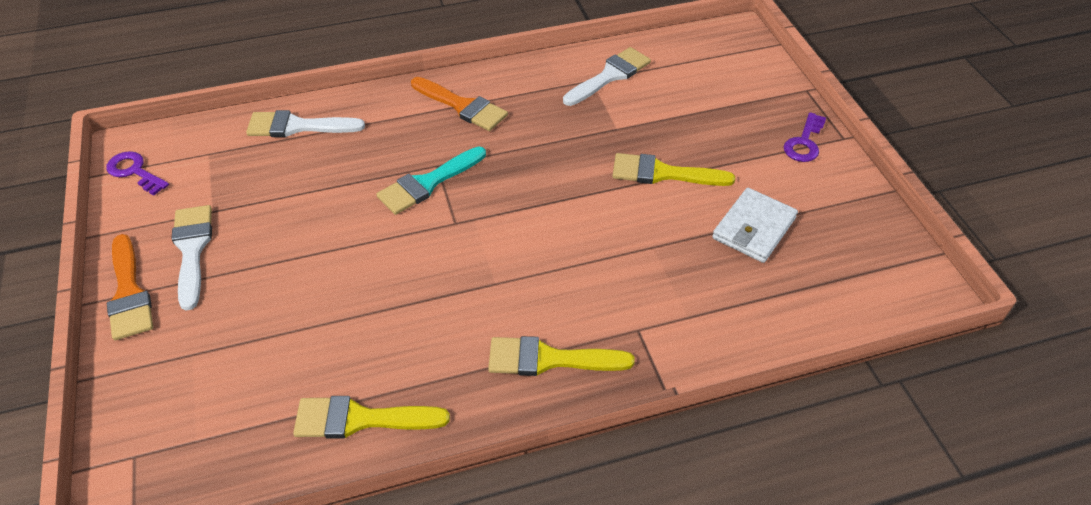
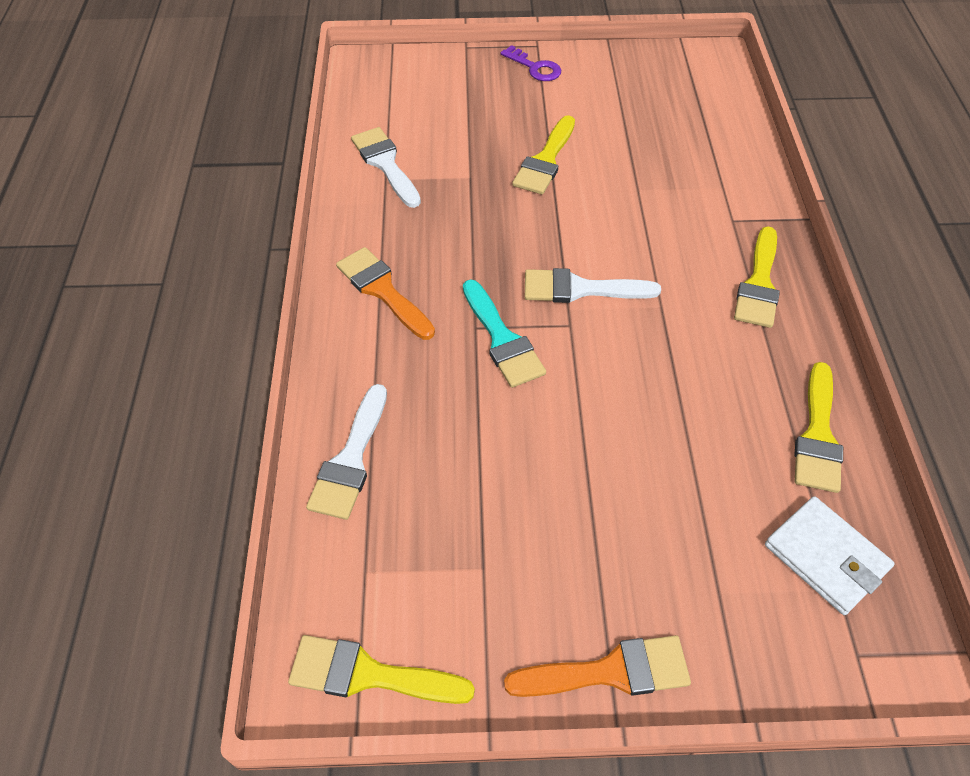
camera: 75 degrees left, 5 degrees up
(134, 171) = (368, 674): purple key -> yellow brush
(192, 250) = (548, 593): white brush -> white brush (580, 289)
(462, 106) = (382, 290): orange brush -> orange brush turned 90 degrees counterclockwise
(754, 228) = (631, 124): white wallet -> white wallet (826, 557)

